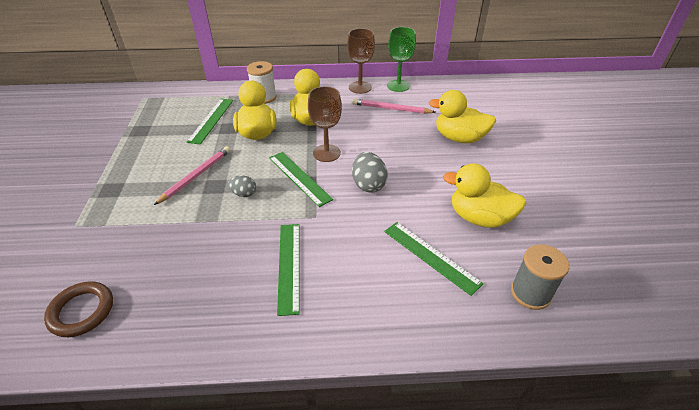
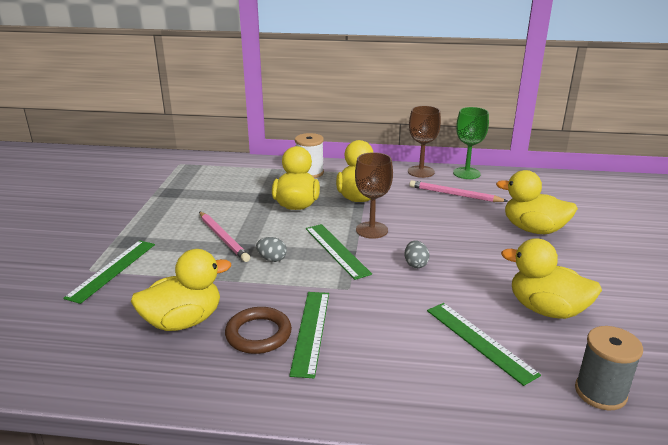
camera: 10 degrees right, 15 degrees down
(82, 311) = (82, 346): brown ring -> brown ring (258, 334)
(173, 271) = (183, 321): none -> yellow duck
(196, 176) = (223, 238): pink pencil -> pink pencil turned 105 degrees clockwise
(211, 120) = (248, 189): green ruler -> green ruler (112, 270)
(368, 184) = (415, 264): grey egg -> grey egg, size x0.61

